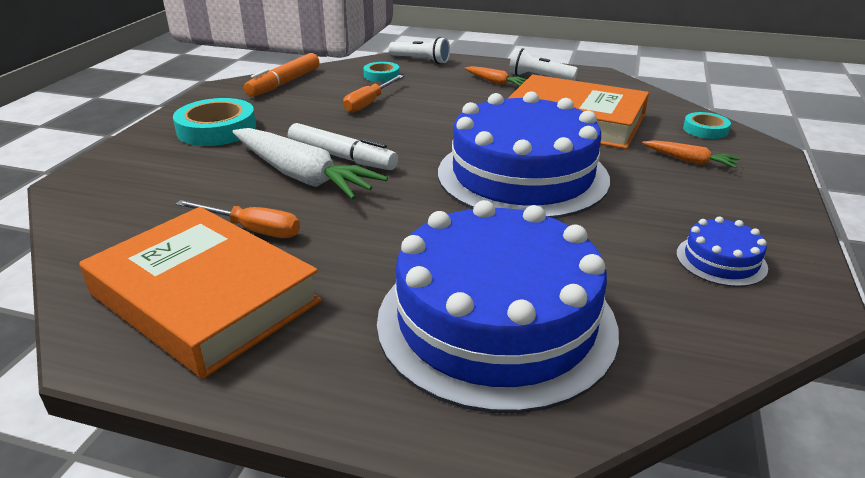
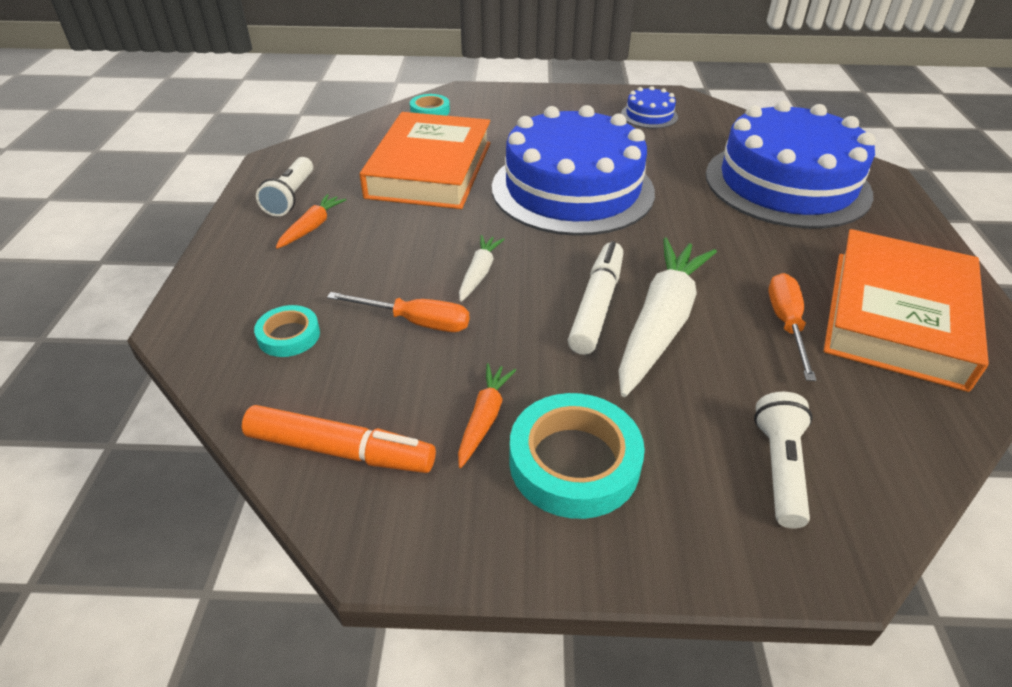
camera: 105 degrees left, 10 degrees up
(409, 124) = (479, 273): none -> white carrot
(421, 60) = (207, 307): white flashlight -> white flashlight (779, 468)
(689, 161) = (500, 119): orange carrot -> orange carrot (484, 418)

